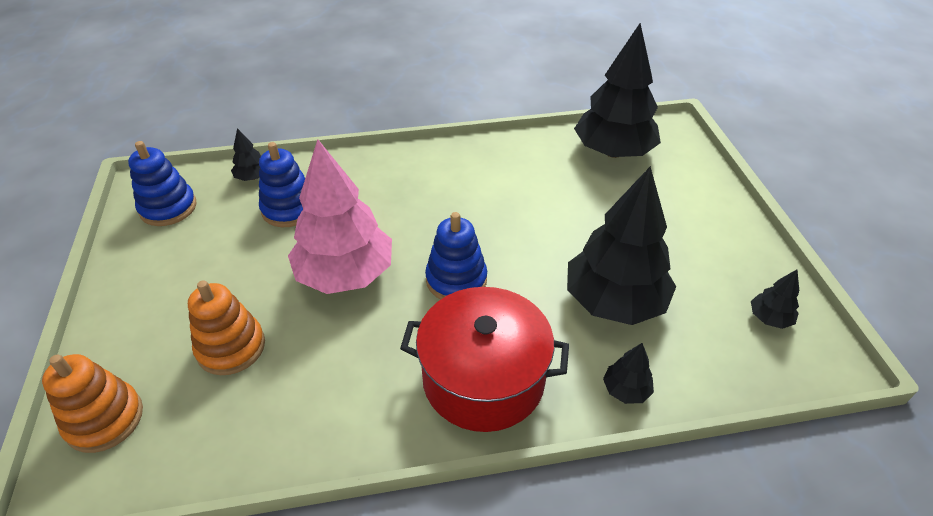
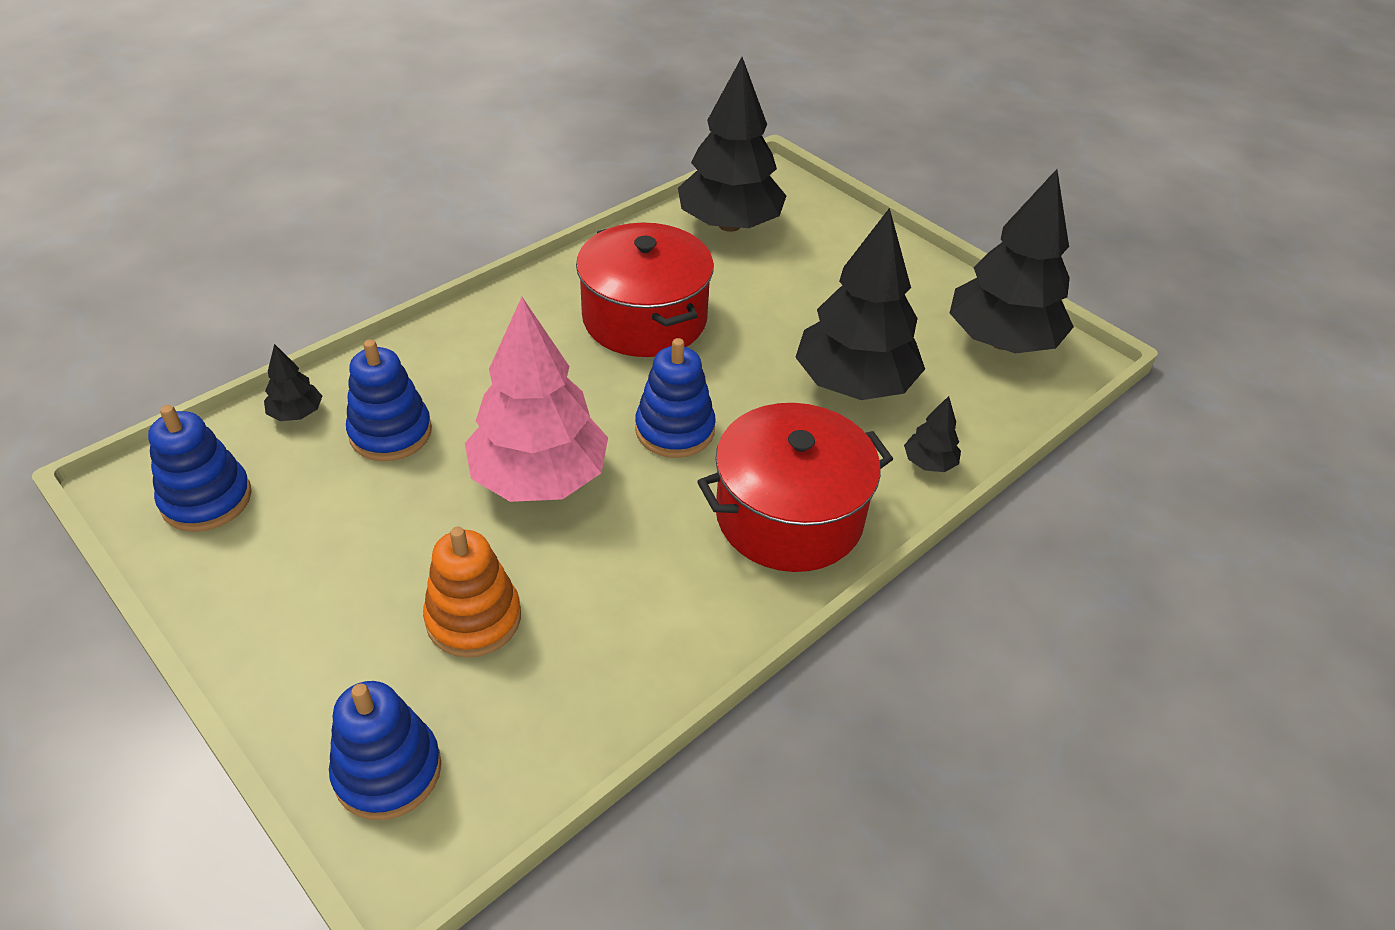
camera: 35 degrees left, 0 degrees up
(104, 419) = (388, 771): orange stacking toy -> blue stacking toy
(500, 195) = (644, 318): none -> red pot
(769, 318) = (1001, 341): black tree -> black tree, size x2.39

